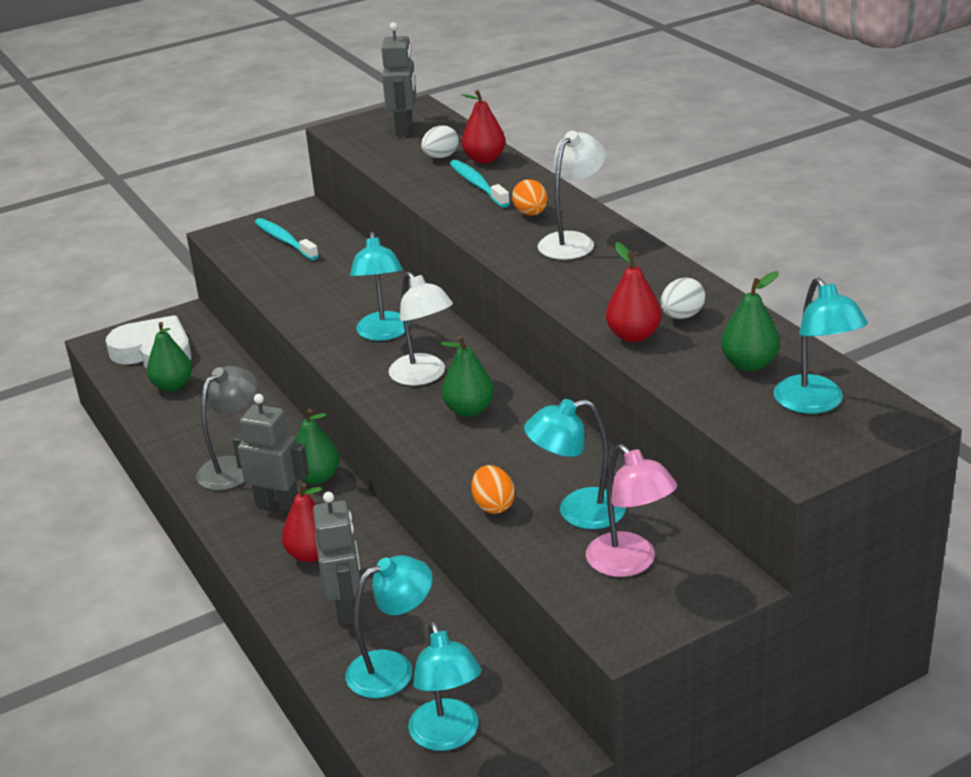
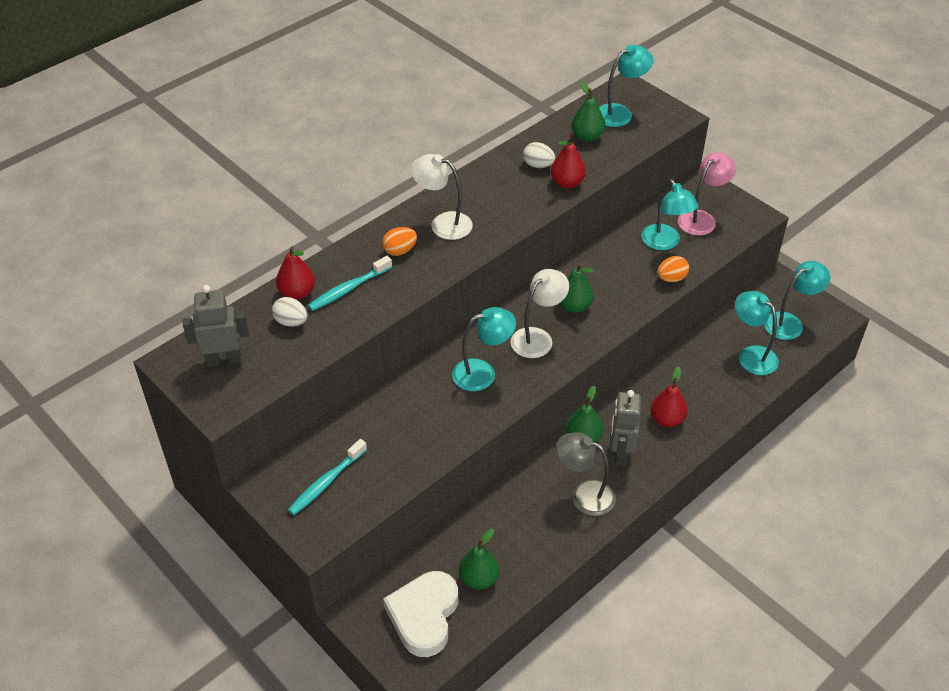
camera: 105 degrees left, 15 degrees up
(346, 609) = (711, 388): grey robot -> none

